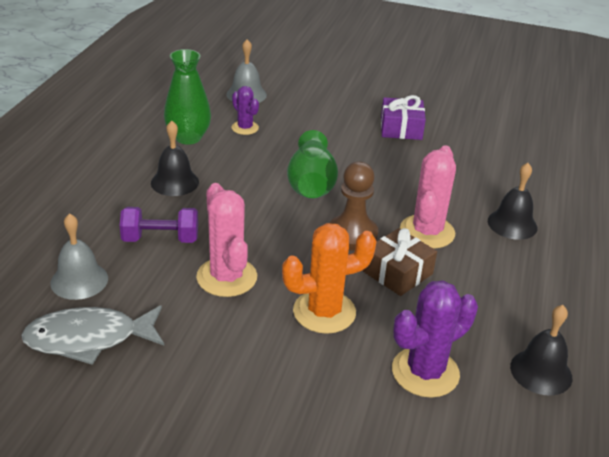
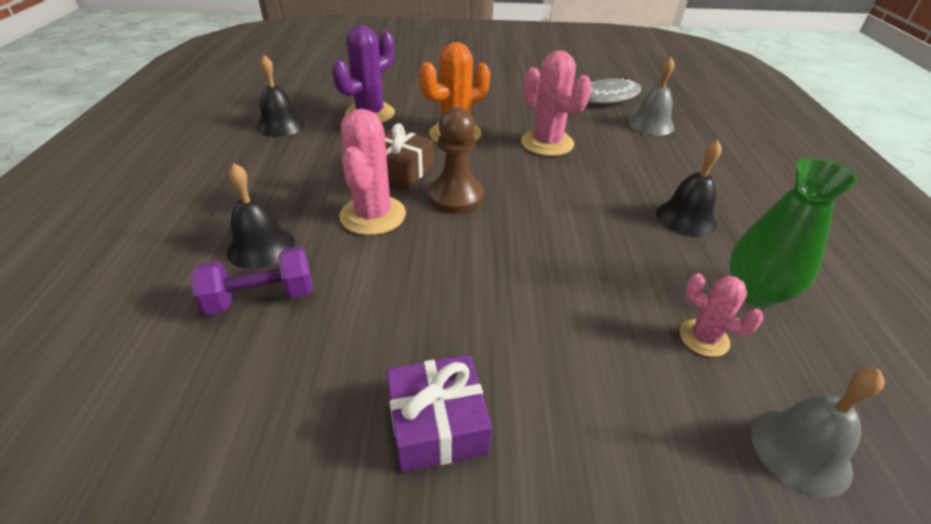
camera: 165 degrees right, 5 degrees up
(160, 239) = (629, 160): purple dumbbell -> purple dumbbell (261, 298)
(245, 128) = (704, 338): purple cactus -> pink cactus
(311, 184) = (533, 251): green vase -> none

